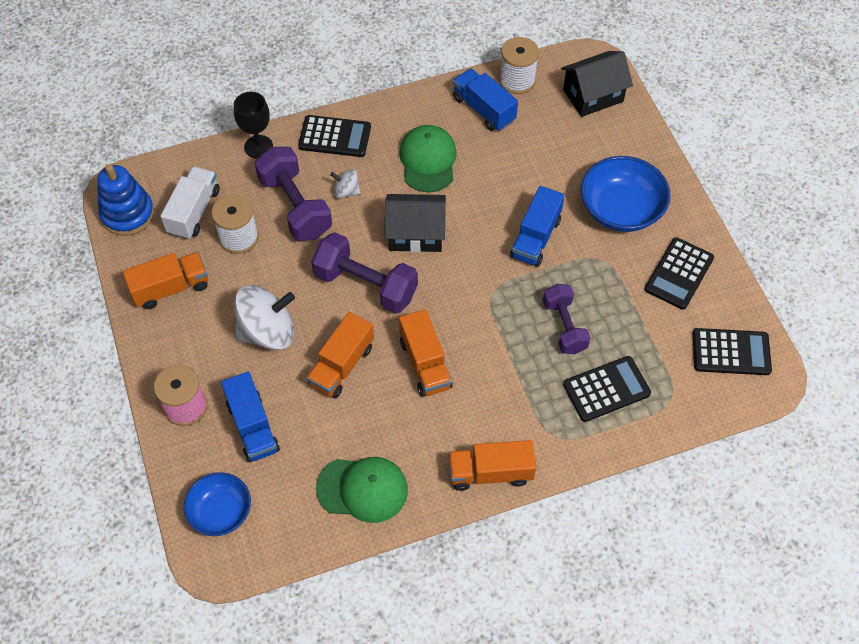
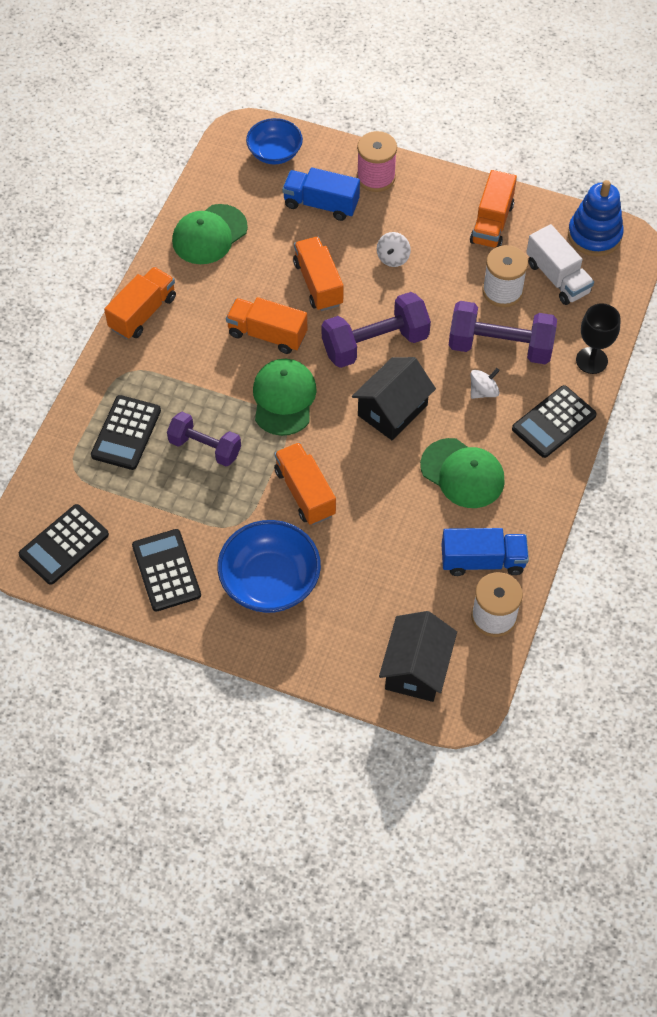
camera: 130 degrees right, 0 degrees up
(268, 332) = (393, 258): white spinning top -> white spinning top, size x0.49
(472, 308) = (283, 398): none -> green cap
(535, 238) = (305, 492): blue truck -> orange truck

